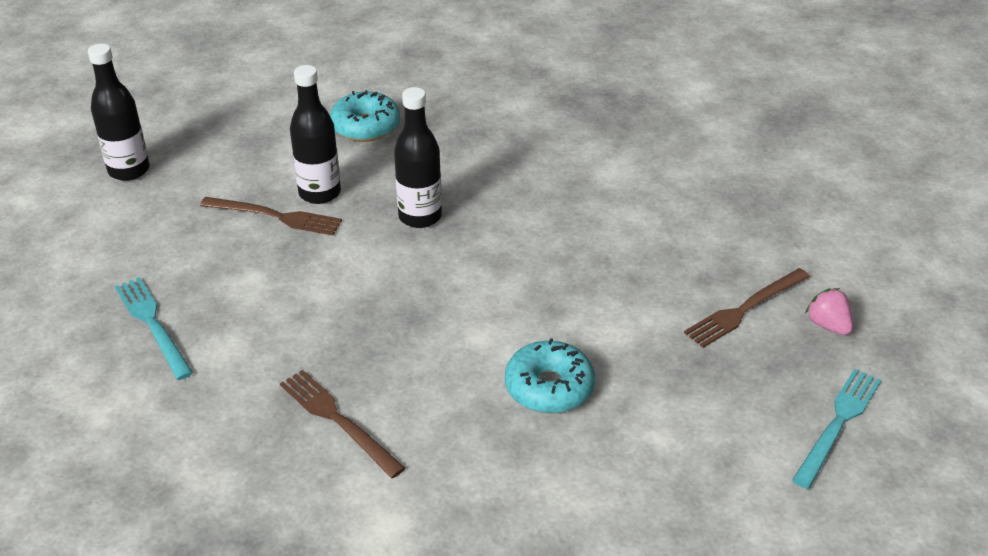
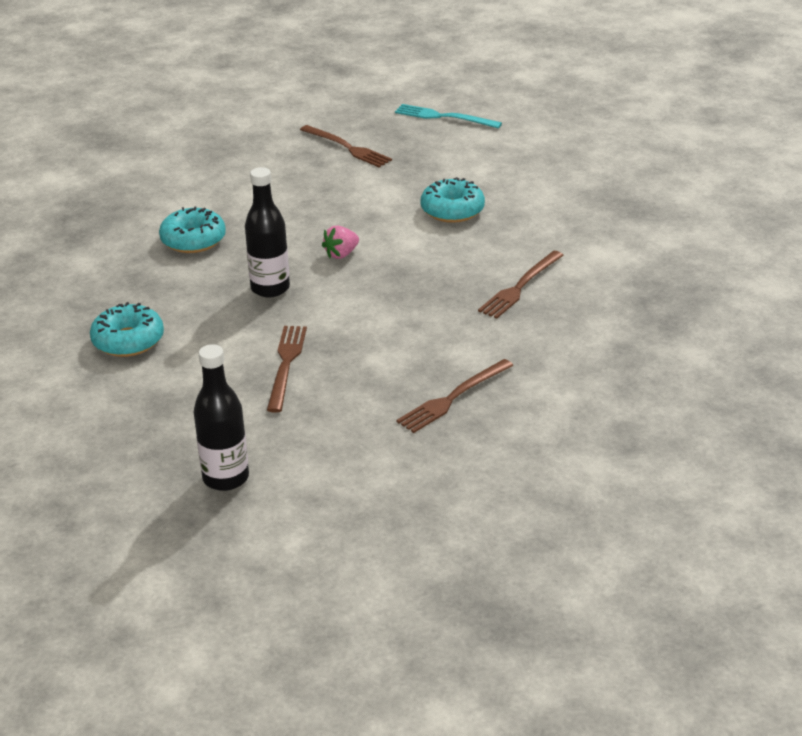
camera: 100 degrees left, 5 degrees down
(152, 324) = (453, 398): turquoise fork -> brown fork
(320, 193) = (245, 347): black bottle -> none
(538, 171) = (193, 240): none -> turquoise donut
(828, 325) = (354, 121): pink strawberry -> pink strawberry (341, 254)

